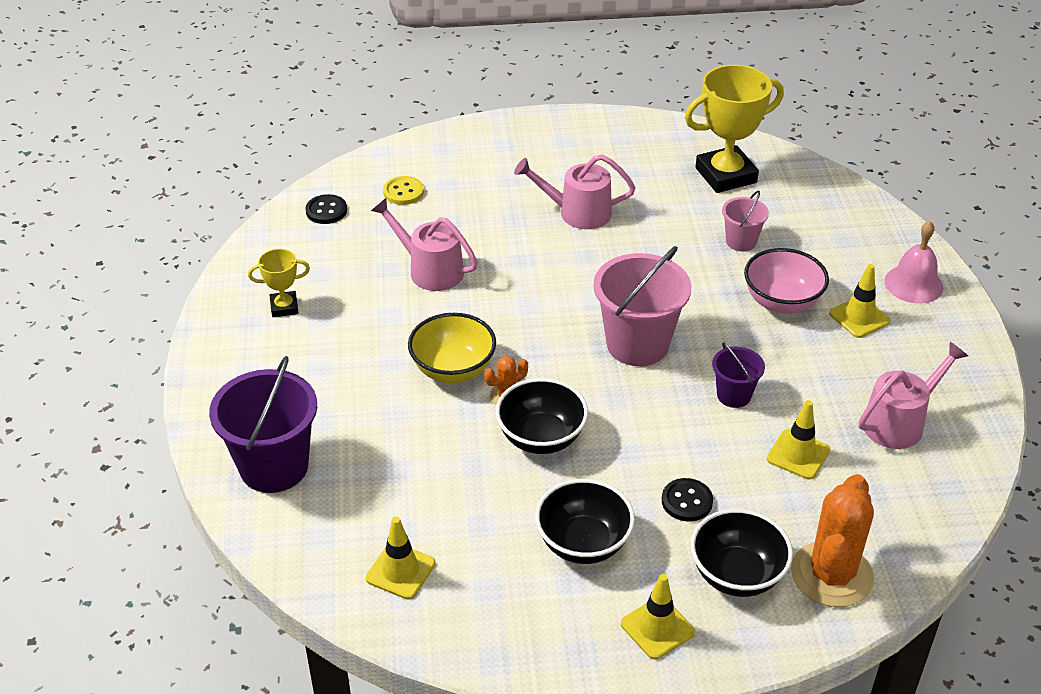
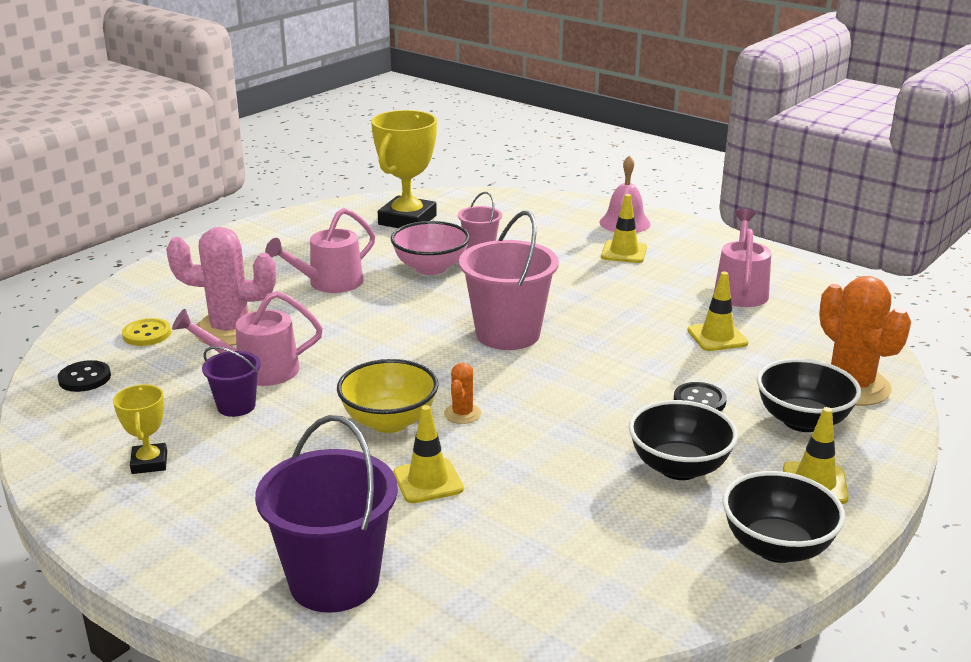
camera: 45 degrees left, 15 degrees down
(284, 307) = (149, 463): yellow trophy -> yellow trophy turned 45 degrees counterclockwise
(400, 571) = (578, 578): yellow traffic cone -> yellow traffic cone (428, 481)
(457, 219) = (230, 329): none -> pink cactus
(541, 438) = (535, 424): black bowl -> black bowl (776, 547)
(734, 395) = (622, 328): purple bucket -> purple bucket (236, 406)
(781, 302) = (563, 266): pink bowl -> pink bowl (431, 268)

